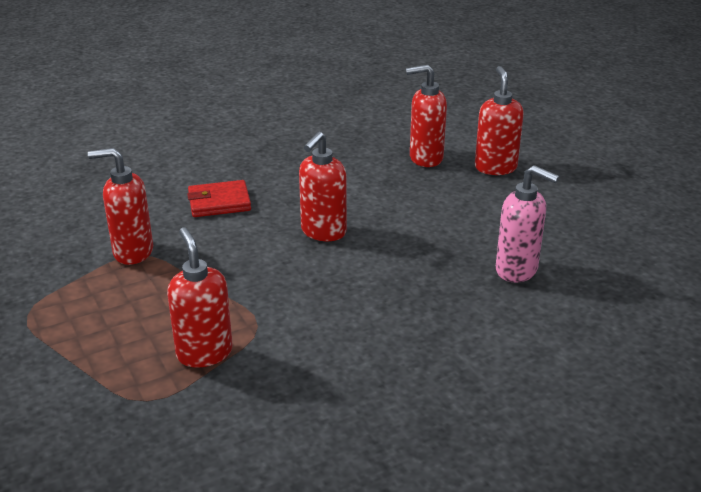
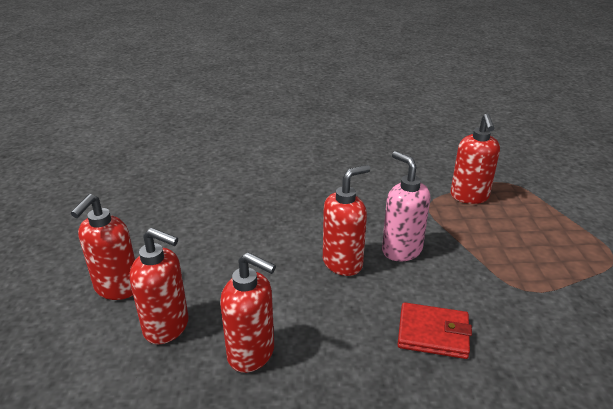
camera: 155 degrees left, 0 degrees up
(132, 252) = (530, 293): red soap dispenser -> red soap dispenser (251, 353)
(517, 270) = (226, 192): pink soap dispenser -> pink soap dispenser (401, 250)

